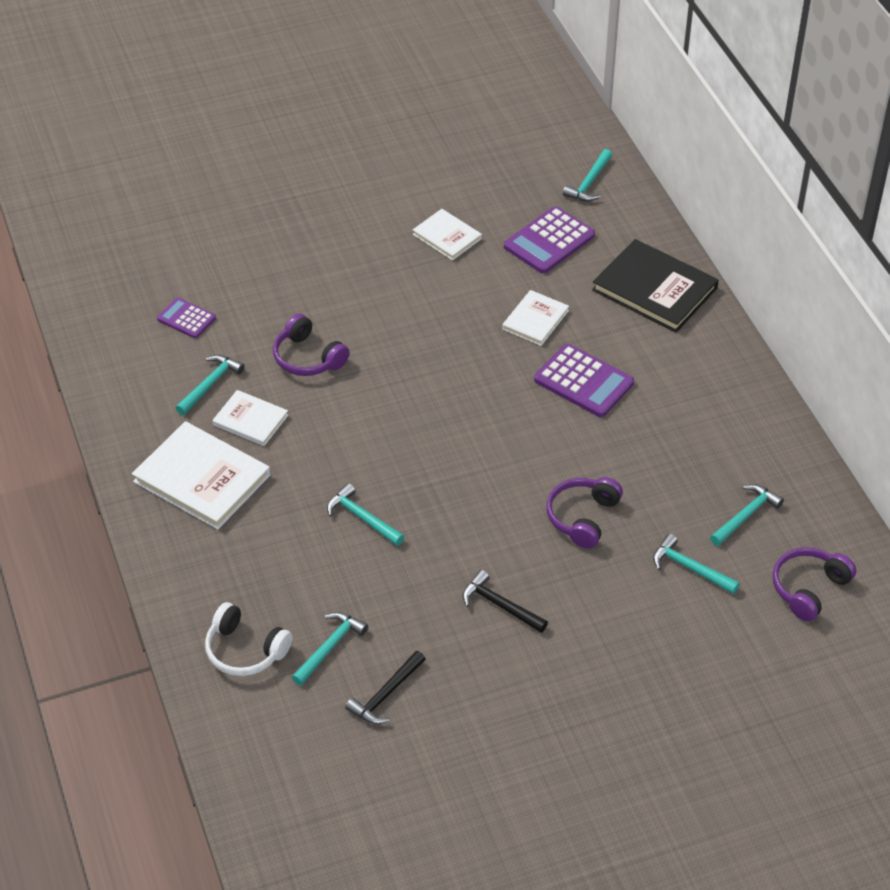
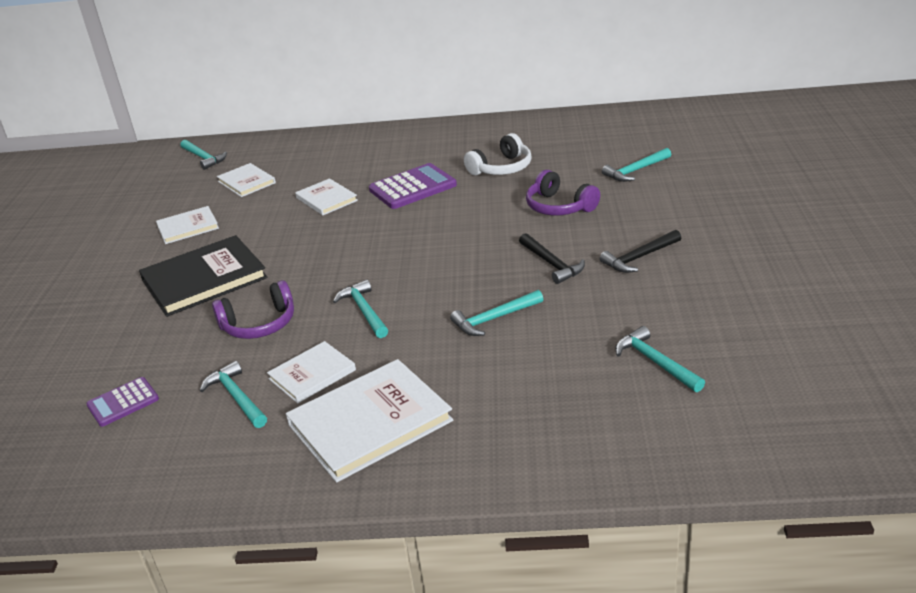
camera: 65 degrees left, 15 degrees down
(245, 650) = (639, 423): white headphones -> white headphones (501, 168)
(386, 695) = (728, 335): black hammer -> black hammer (551, 264)
(549, 241) = (246, 182): purple calculator -> white book
(654, 289) = (342, 148): black book -> black book (204, 279)
(746, 515) = (594, 144): turquoise hammer -> turquoise hammer (364, 311)
(809, 588) = (675, 132): purple headphones -> none

